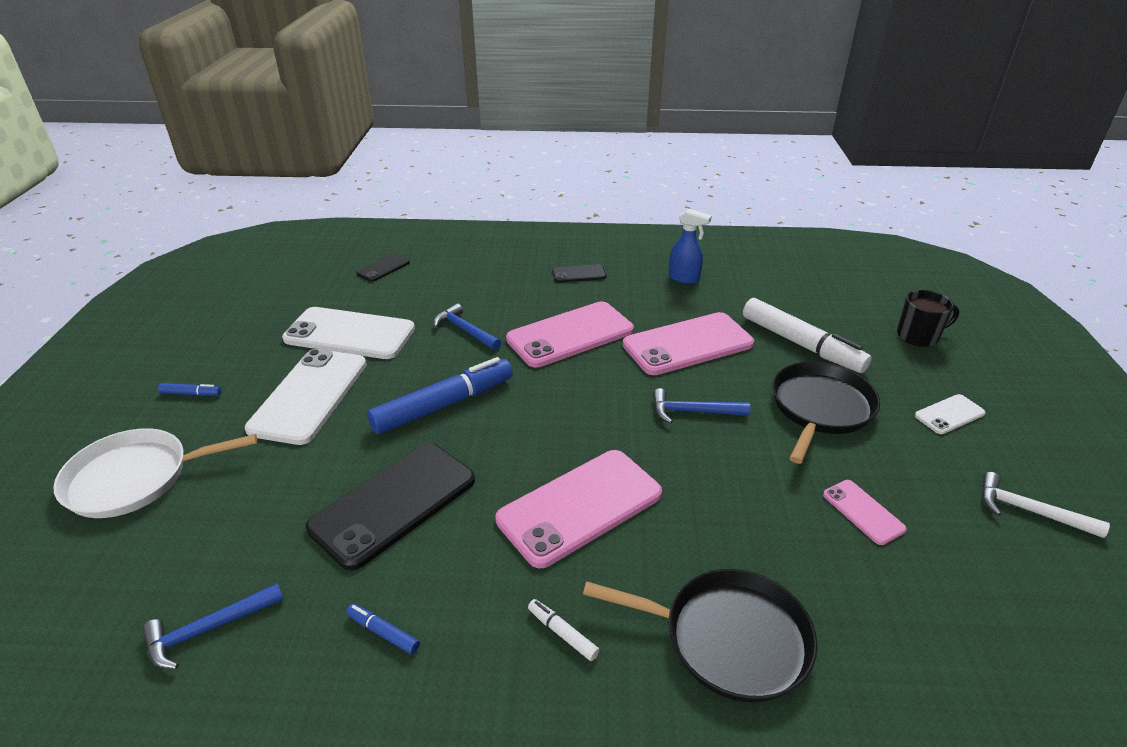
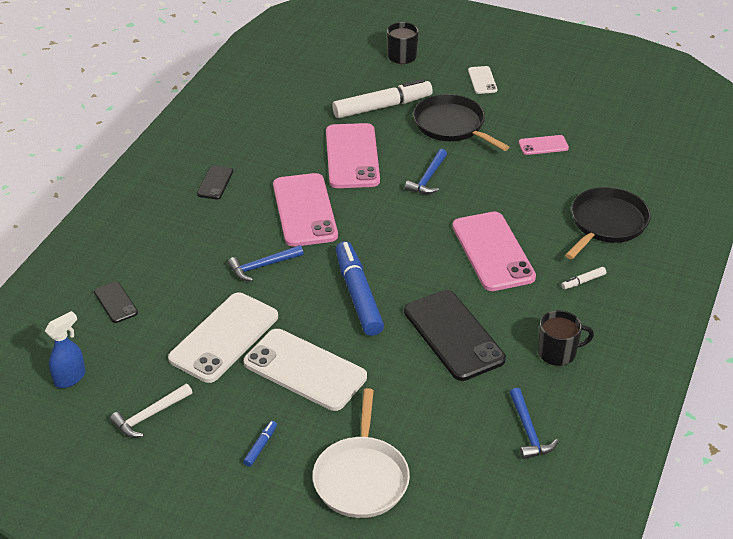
camera: 70 degrees left, 5 degrees up
(383, 632) = (558, 352): blue marker -> black mug
(684, 278) = (262, 129): blue spray bottle -> blue spray bottle (70, 378)
(1029, 510) = (565, 91): white hammer -> white hammer (149, 415)

